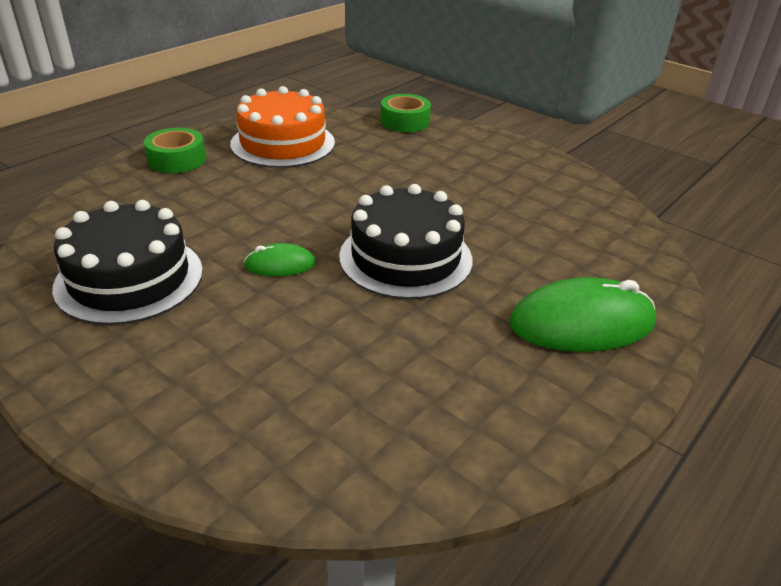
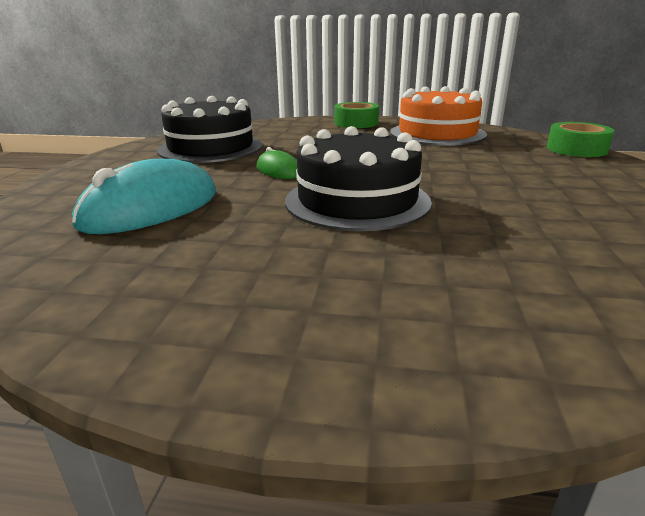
camera: 60 degrees right, 10 degrees down
(302, 372) = (151, 208): none -> turquoise mouse
(581, 323) = (381, 316): green mouse -> none

